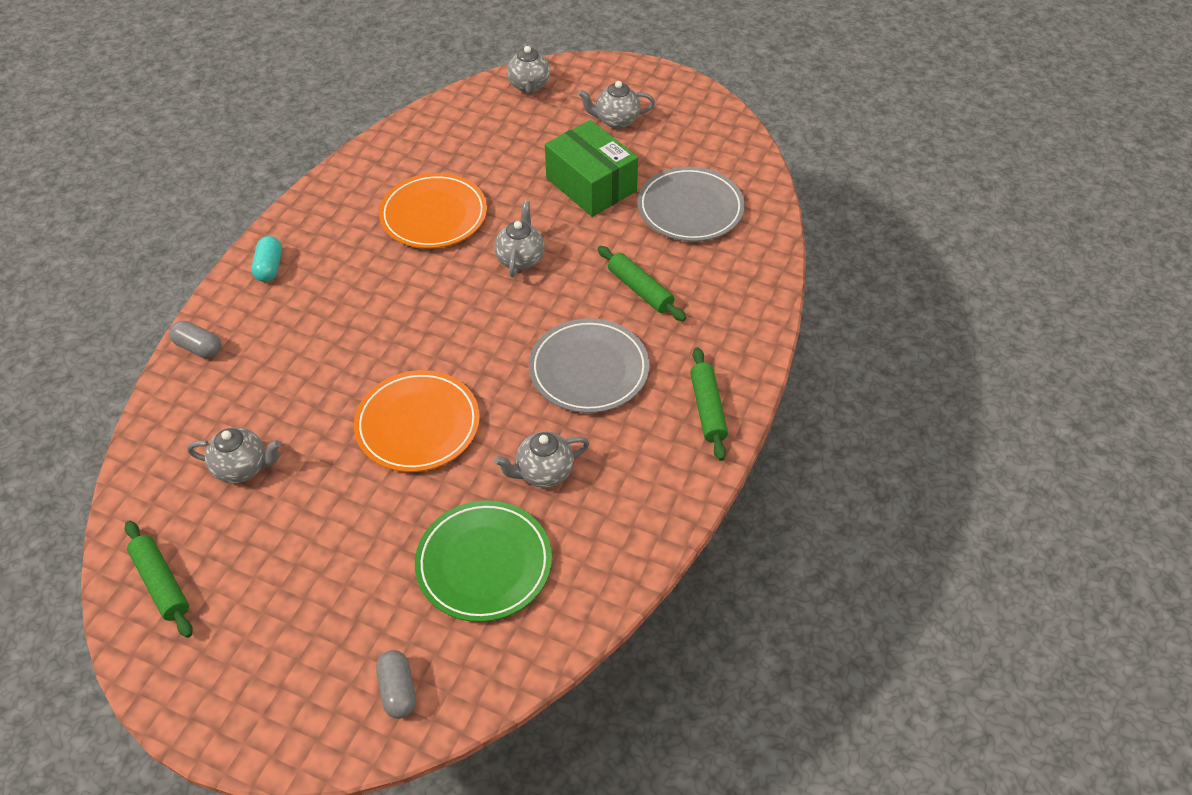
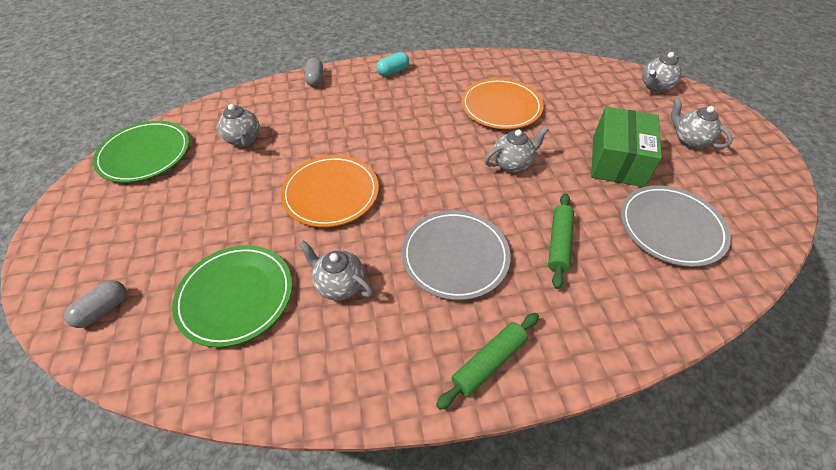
camera: 55 degrees right, 0 degrees up
(161, 583) = (145, 154): green rolling pin -> green plate

